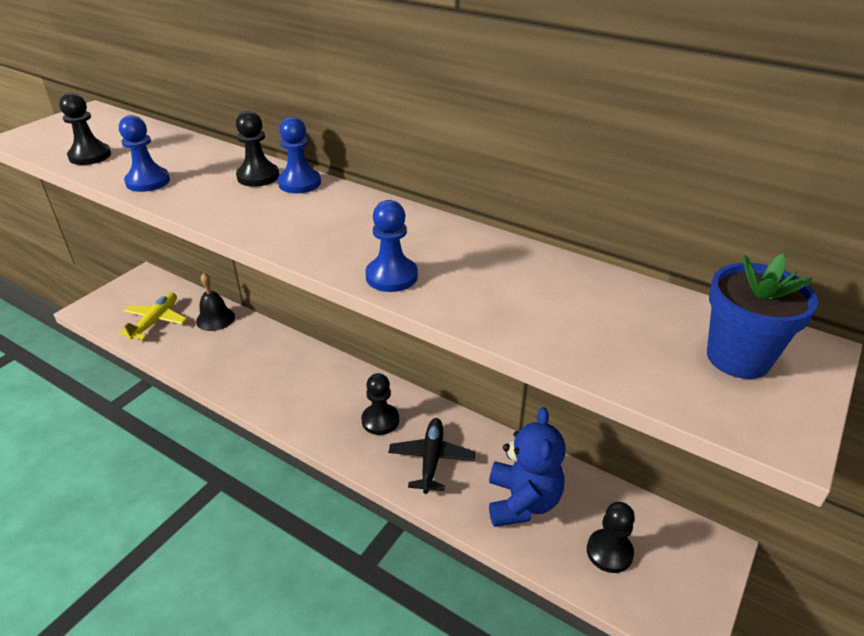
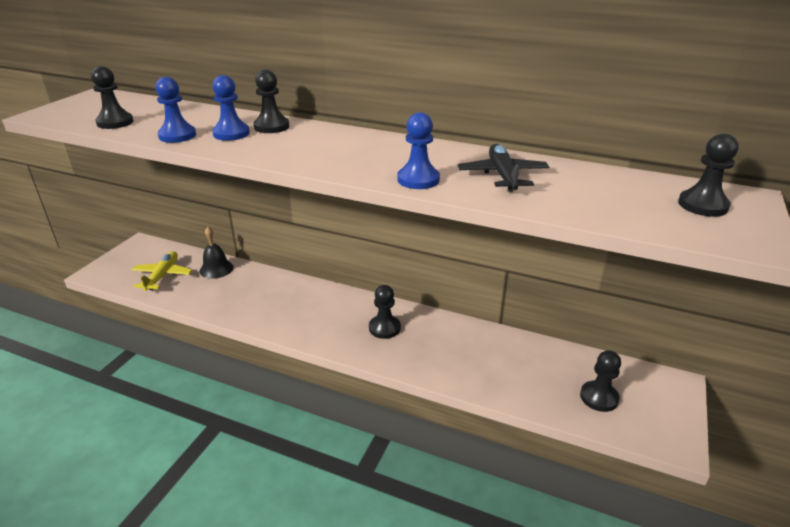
camera: 10 degrees left, 5 degrees down
(299, 183) = (309, 128): blue pawn -> blue pawn (231, 133)
(431, 459) = (436, 350): black plane -> black plane (502, 175)
(522, 502) = (519, 371): blue teddy bear -> none
(738, 358) = (702, 205): blue flower pot -> black pawn

